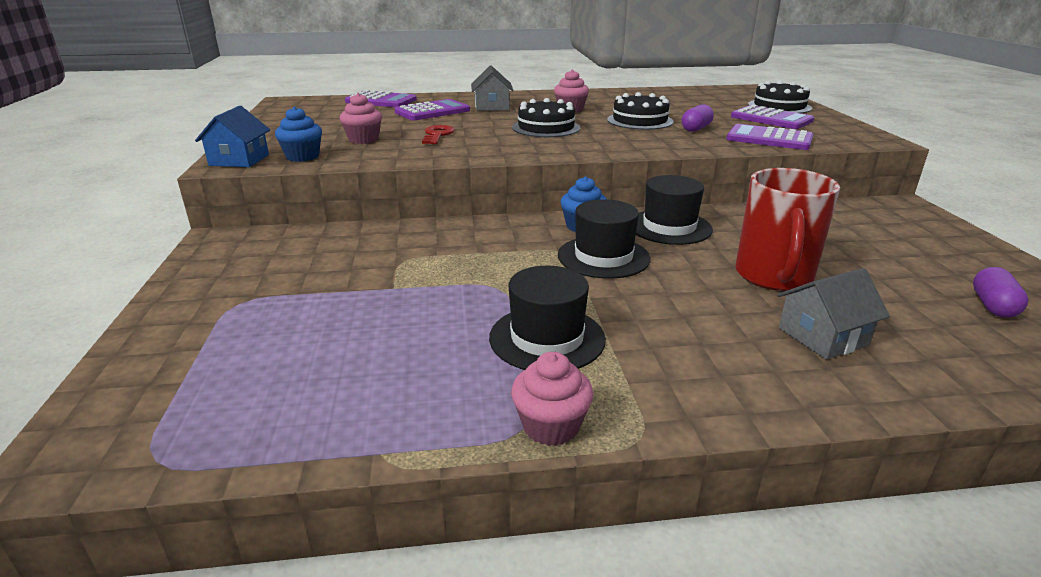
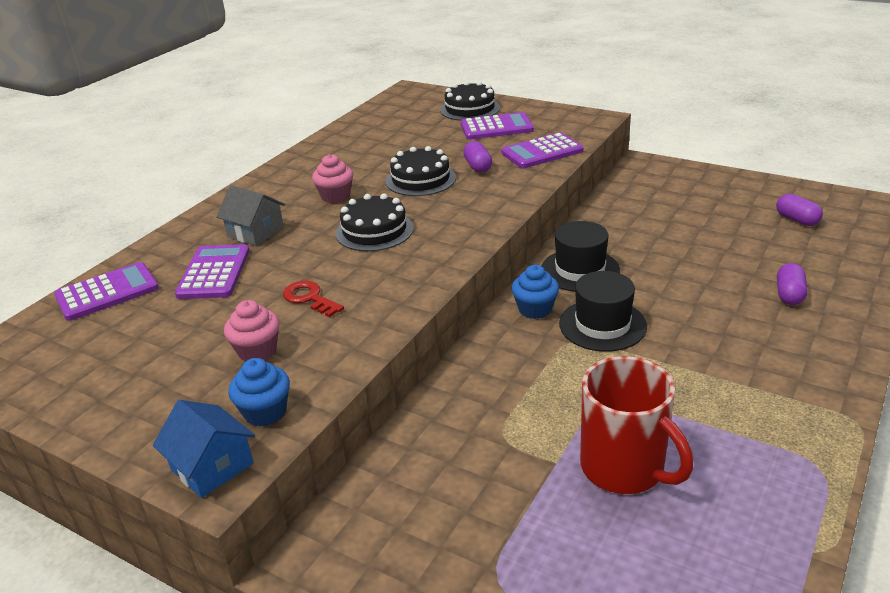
camera: 50 degrees left, 5 degrees up
(547, 338) = (710, 409): black hat -> none
(551, 426) = (824, 455): pink cupcake -> none
(773, 276) = (700, 269): red mug -> red mug (624, 468)
(823, 336) = (789, 294): grey house -> purple capsule

